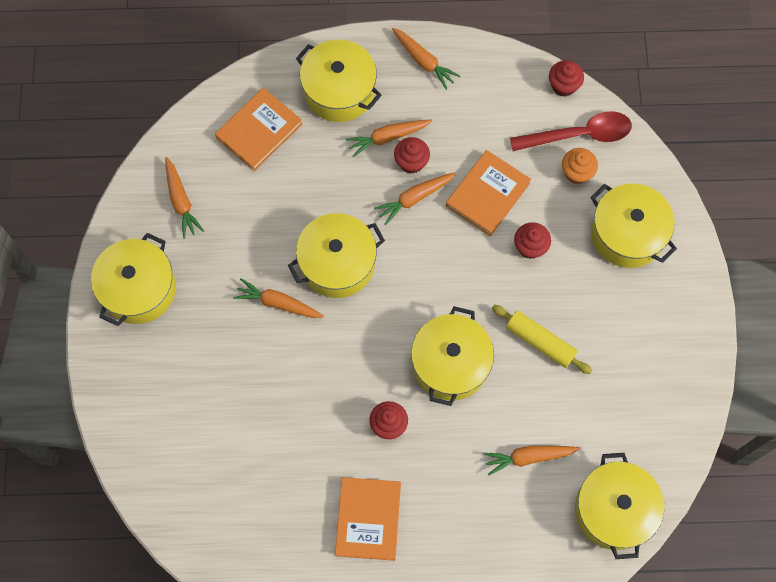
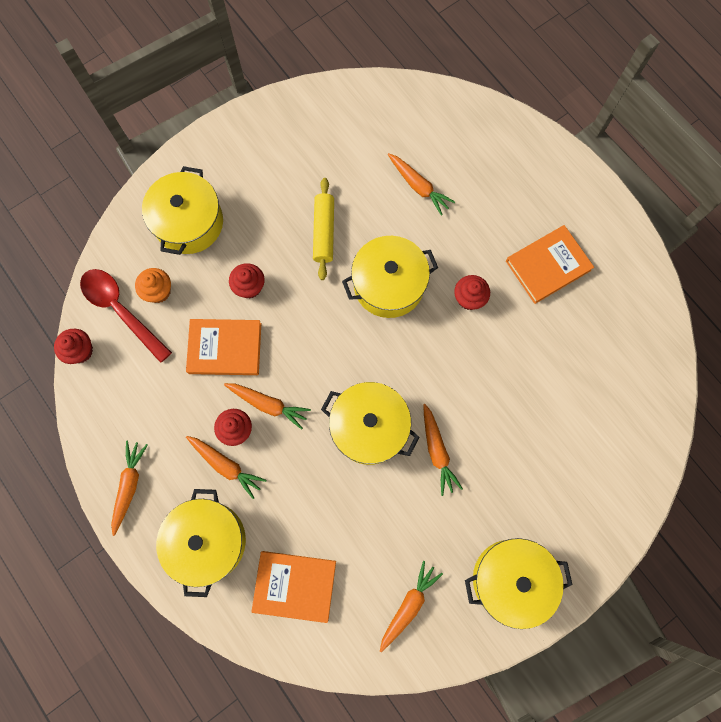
camera: 125 degrees left, 5 degrees up
(613, 510) = (413, 110): yellow pot -> none

